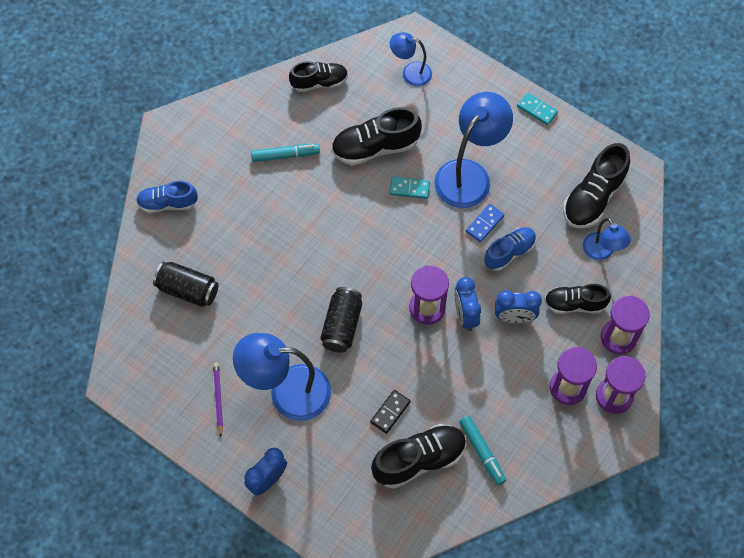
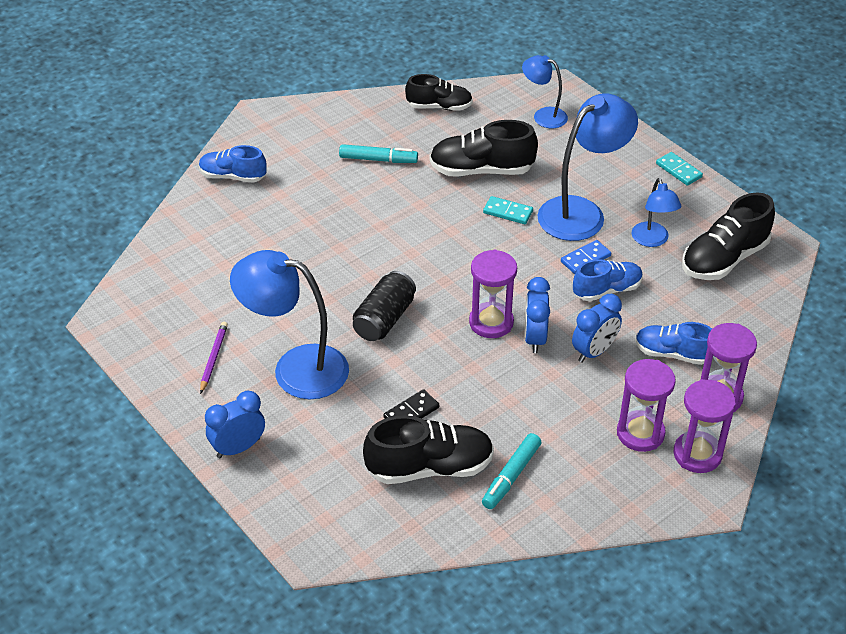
camera: 15 degrees right, 20 degrees down
(188, 290) = (222, 253): black can -> none
(482, 452) = (511, 476): turquoise marker -> turquoise marker turned 45 degrees clockwise
(514, 317) = (594, 352): blue clock -> blue clock turned 60 degrees counterclockwise
(574, 304) = (672, 353): black shoe -> blue shoe
(601, 252) = (720, 311): blue lamp -> blue lamp (652, 240)

